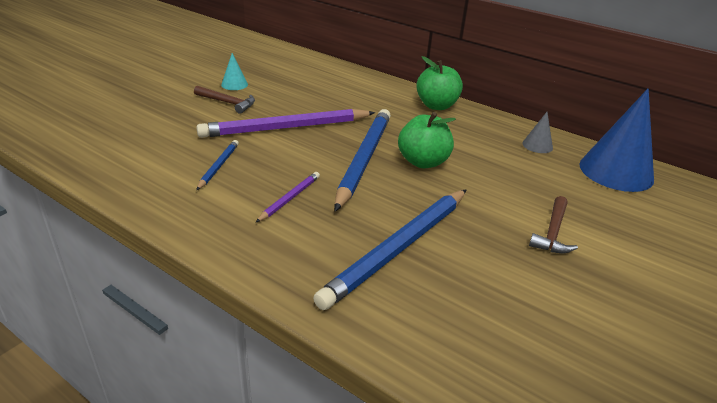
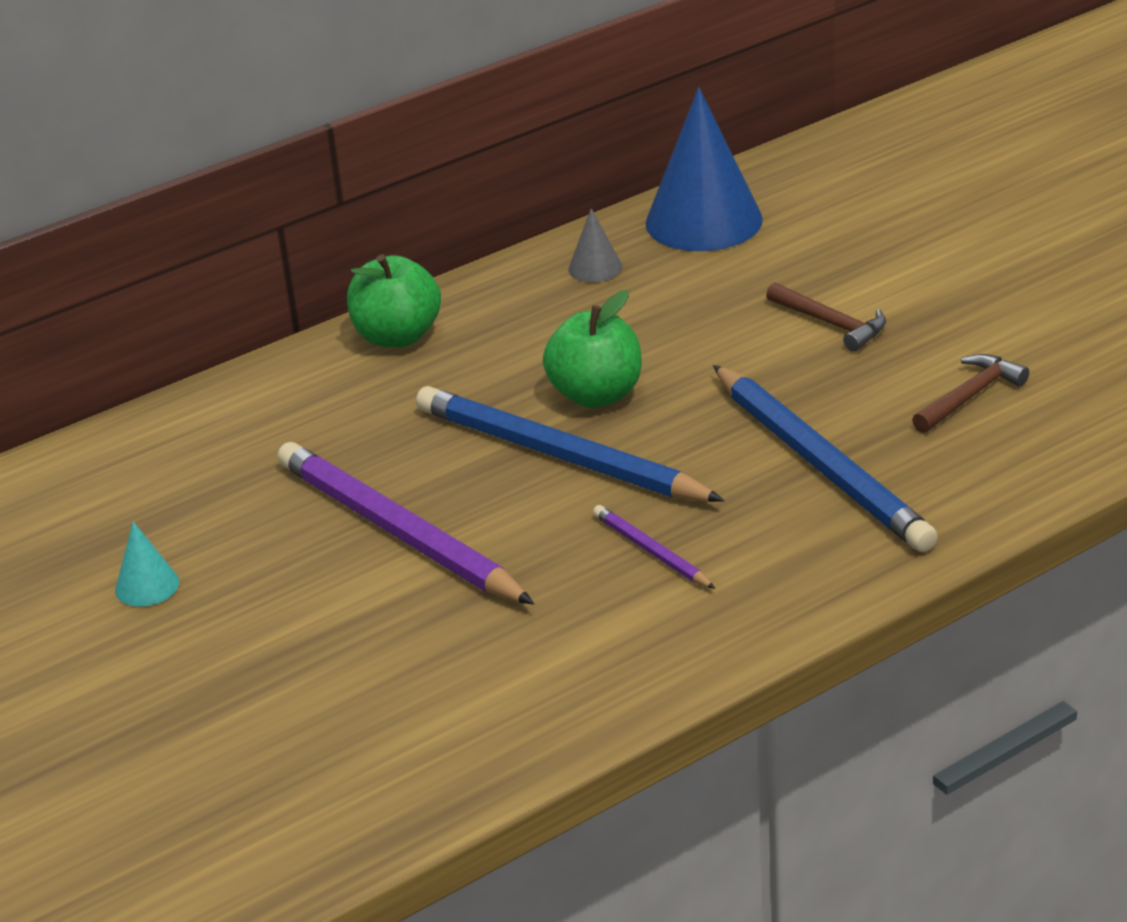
camera: 65 degrees left, 0 degrees up
(218, 166) = (510, 625): blue pencil -> none
(227, 103) = (240, 601): brown hammer -> brown hammer (969, 396)
(285, 128) = (398, 532): purple pencil -> purple pencil turned 135 degrees clockwise

